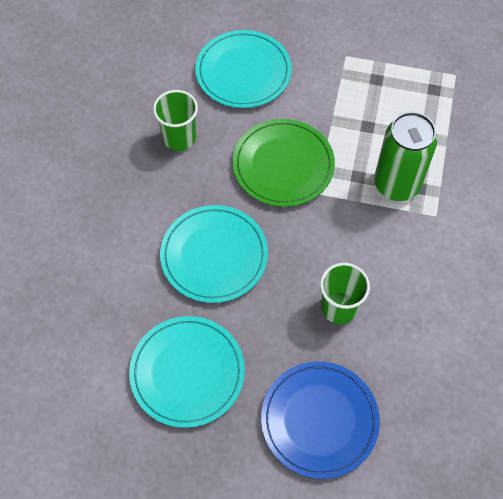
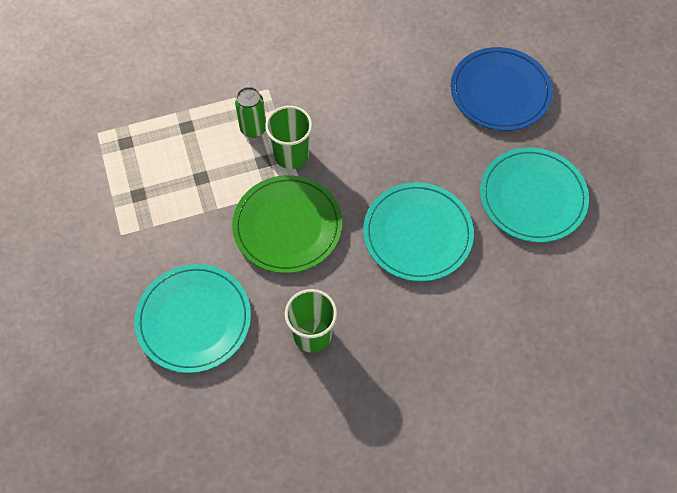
camera: 120 degrees left, 0 degrees up
(339, 307) = (400, 119): green cup -> green cup (291, 155)
(396, 184) = (253, 129): green can -> green can, size x0.56

